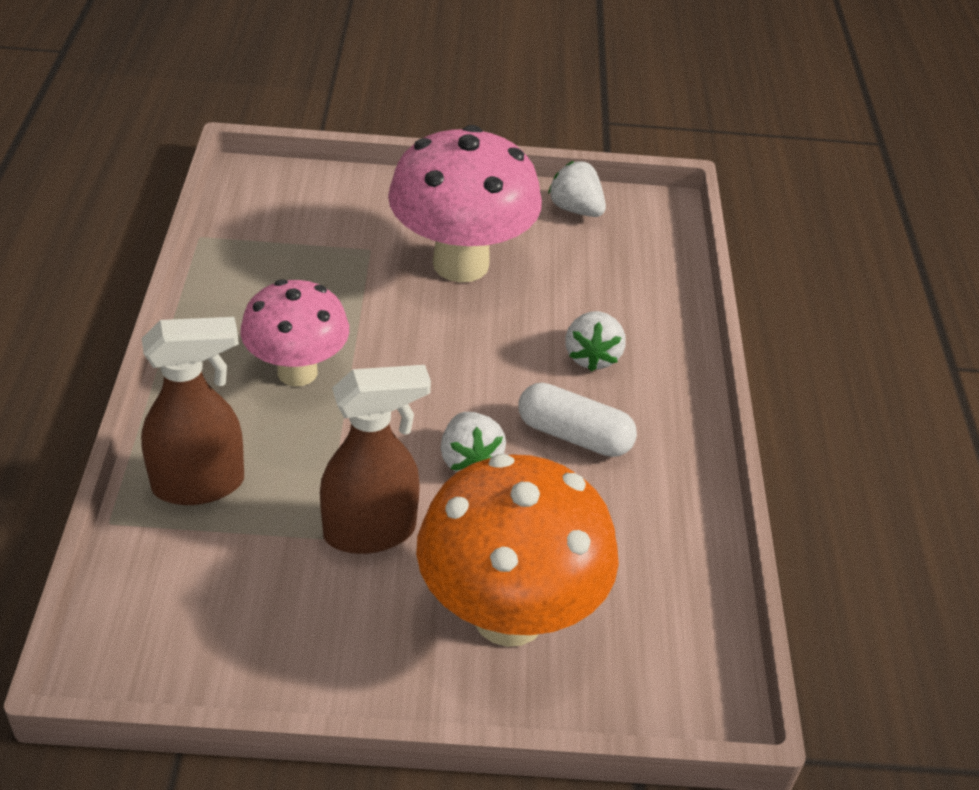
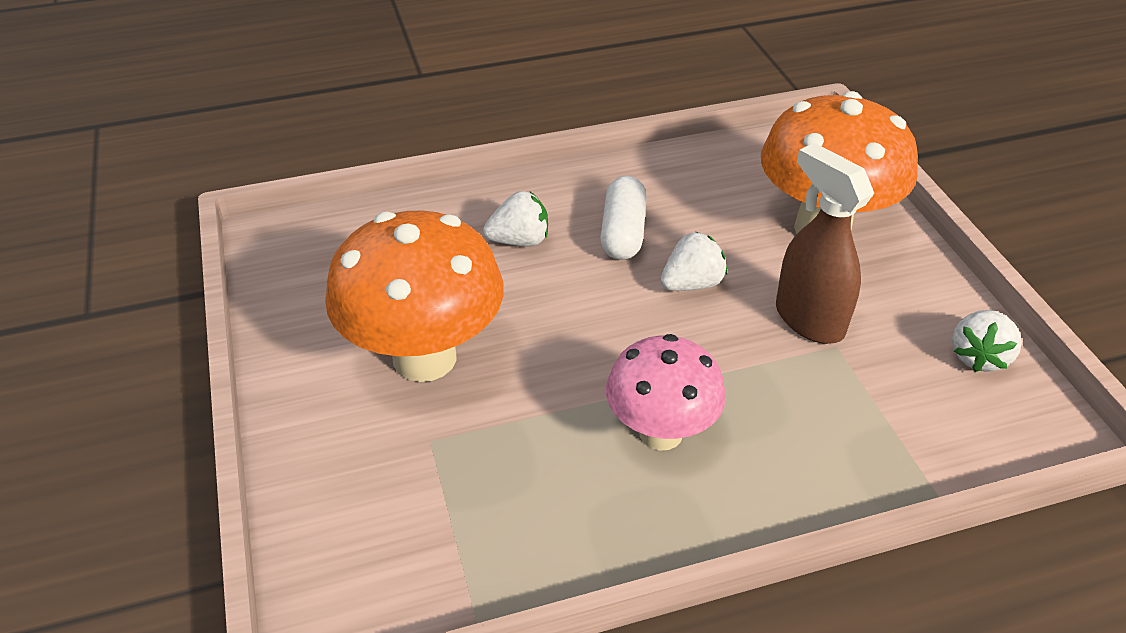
camera: 105 degrees left, 0 degrees up
(200, 484) = (848, 450): brown spray bottle -> none
(460, 264) = (424, 358): pink mushroom -> orange mushroom
(575, 209) = (291, 294): white strawberry -> white strawberry (978, 357)

